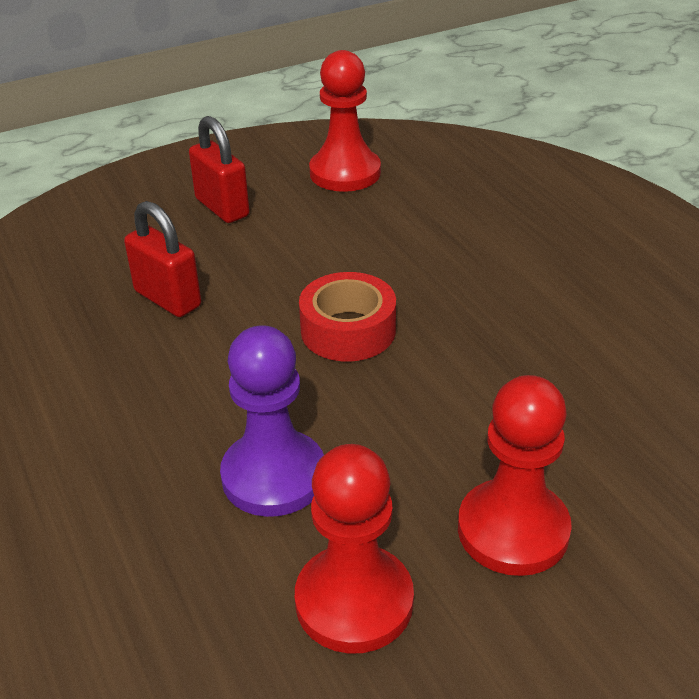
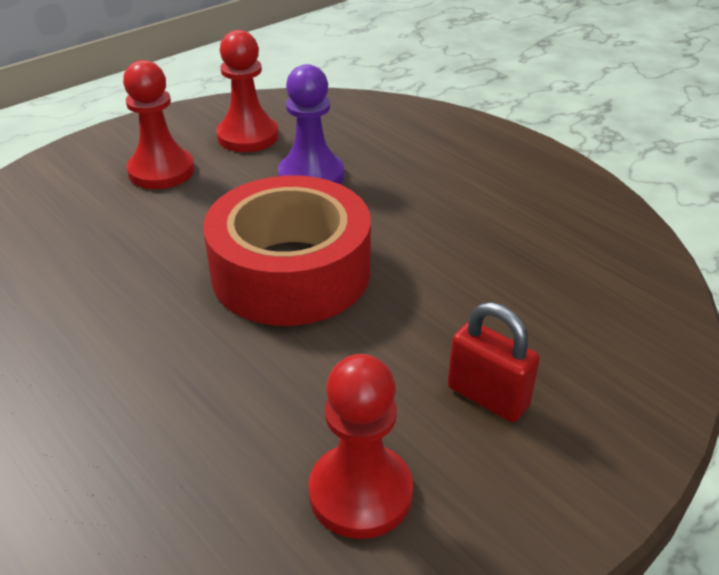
camera: 165 degrees right, 0 degrees up
(168, 299) = (463, 277): red padlock -> none
(348, 330) = (291, 272): red tape -> red tape, size x1.91

